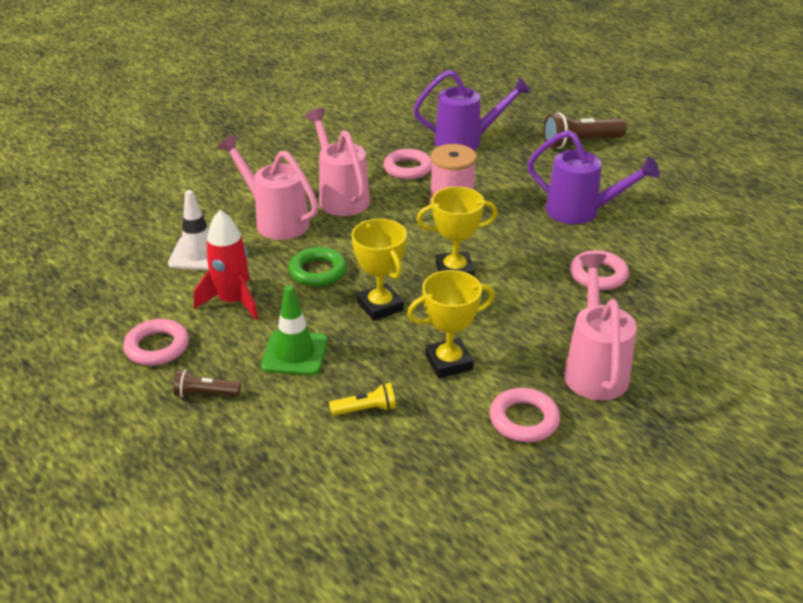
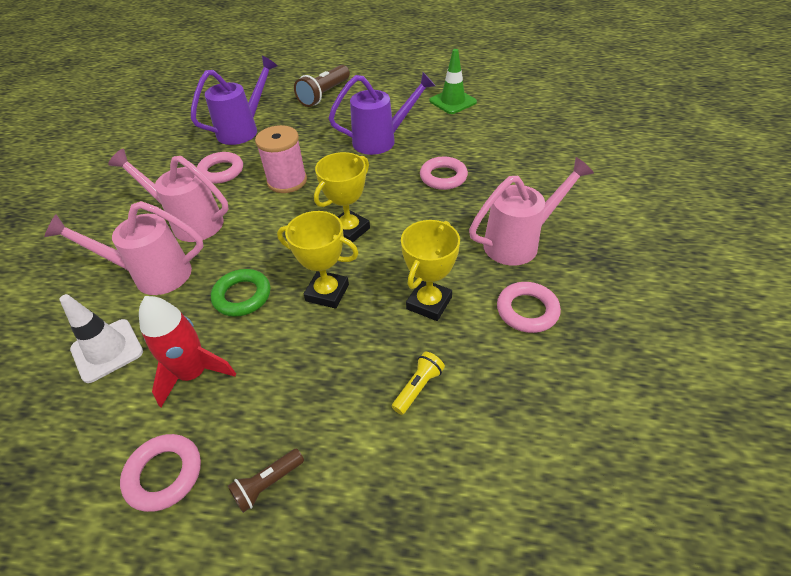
camera: 40 degrees left, 10 degrees up
(295, 353) = (305, 382): green traffic cone -> green traffic cone (452, 101)
(594, 368) = (519, 242): pink watering can -> pink watering can turned 105 degrees clockwise

